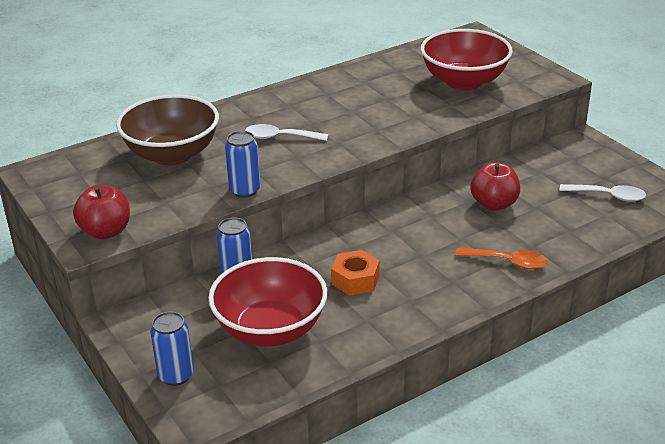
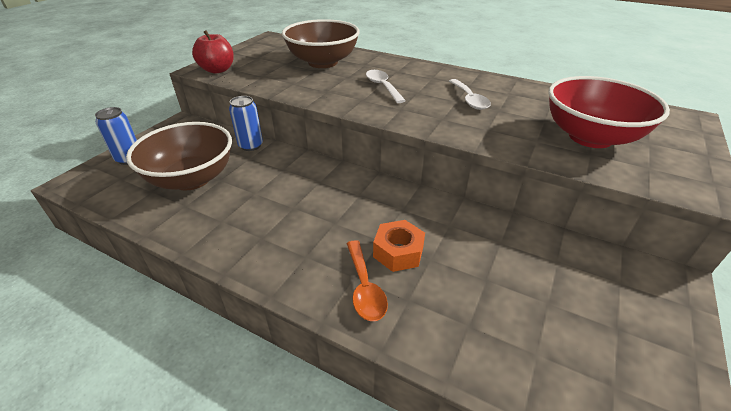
camera: 60 degrees right, 5 degrees up
(245, 190) = (297, 94): blue can -> none
(270, 330) = (192, 179): red bowl -> brown bowl
(355, 280) = (275, 198): orange nut -> orange nut (398, 252)
(494, 204) = (459, 245): red apple -> none
(608, 196) = (582, 345): white spoon -> white spoon (469, 99)

